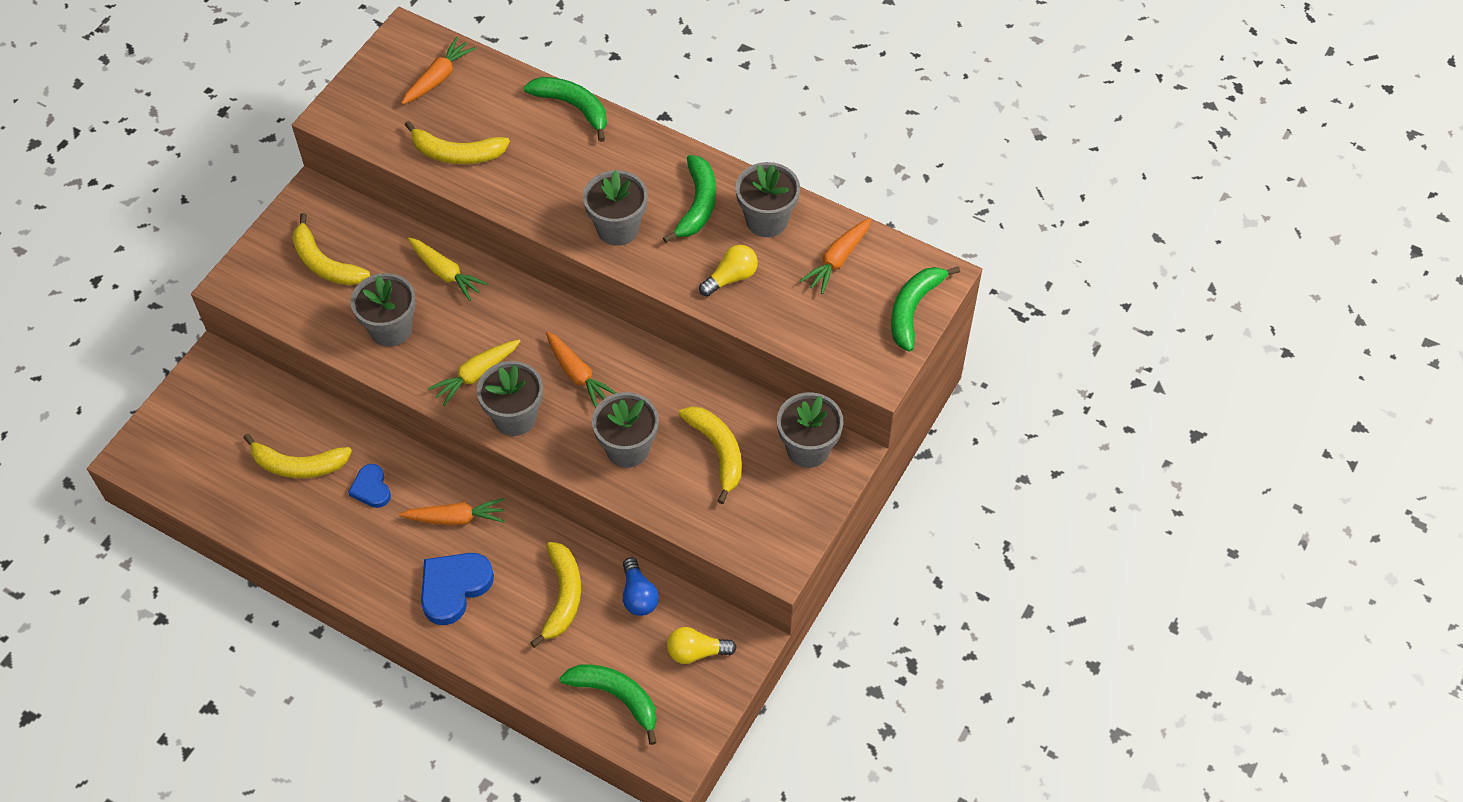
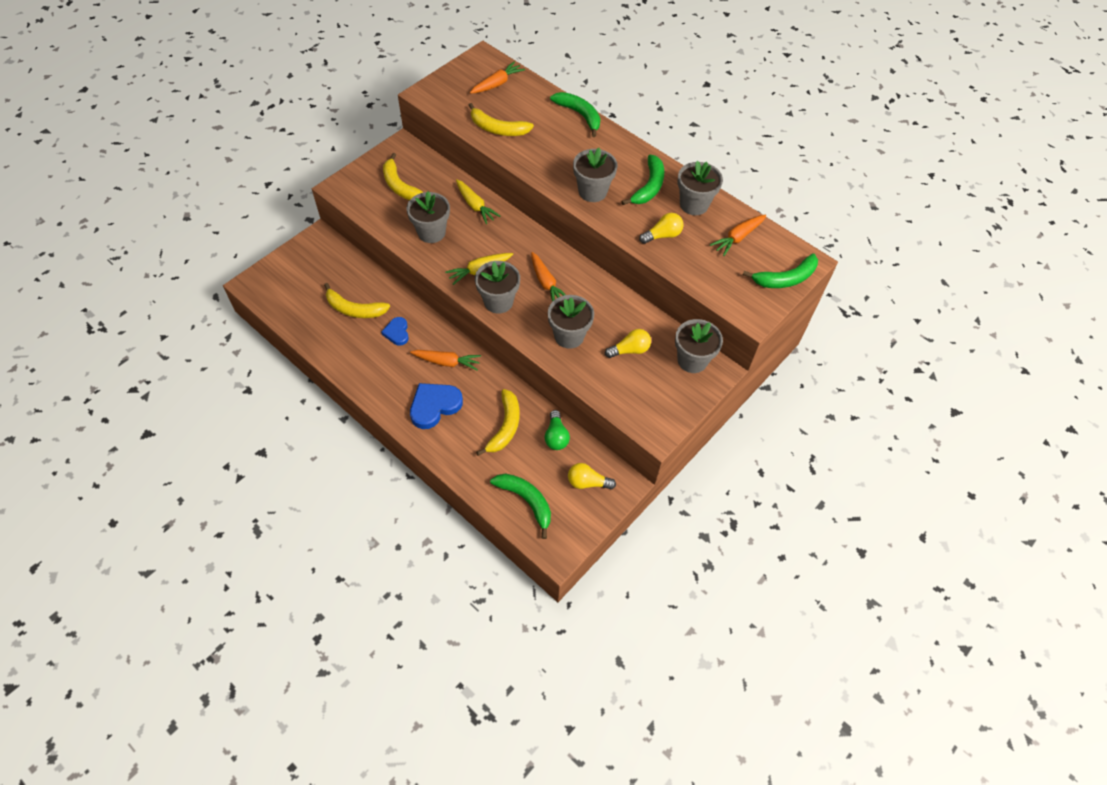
camera: 10 degrees right, 0 degrees up
(638, 595) = (556, 436): blue light bulb -> green light bulb
(717, 452) = (629, 350): yellow banana -> yellow light bulb
(913, 309) = (785, 278): green banana -> green banana turned 150 degrees counterclockwise

